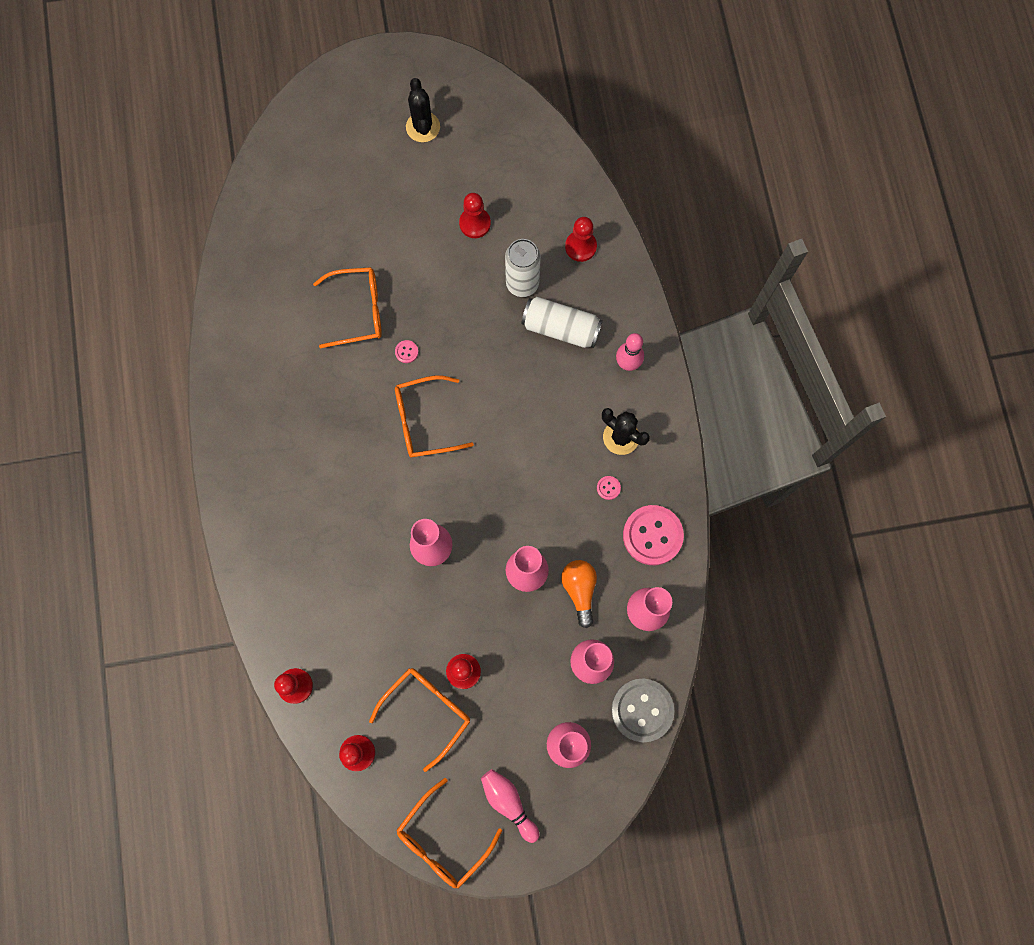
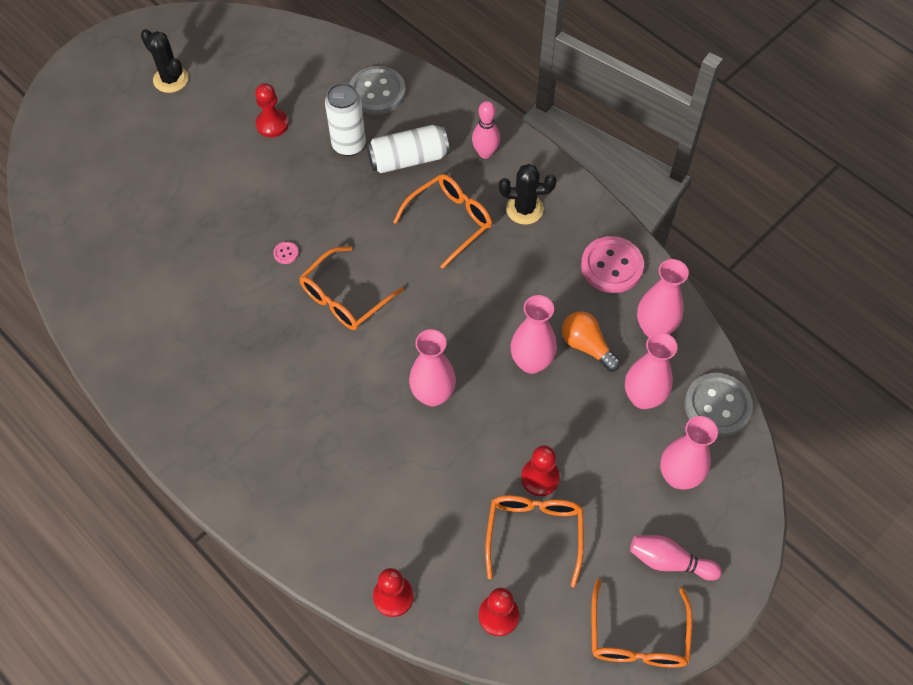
camera: 35 degrees left, 15 degrees down
(358, 311) = (216, 247): orange glasses -> orange glasses (450, 221)
(580, 247) = (377, 92): red pawn -> grey button
(608, 488) = (545, 253): pink button -> none

